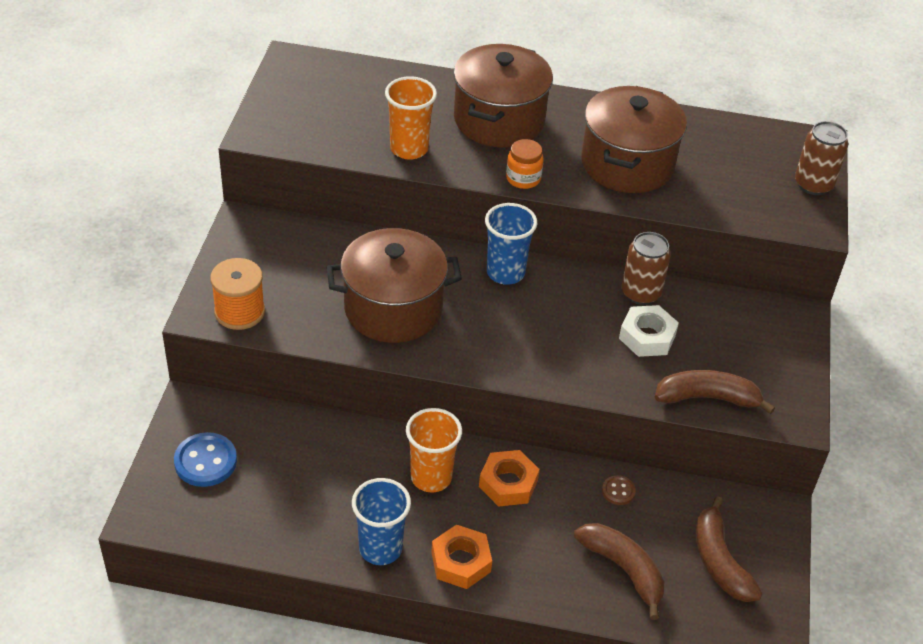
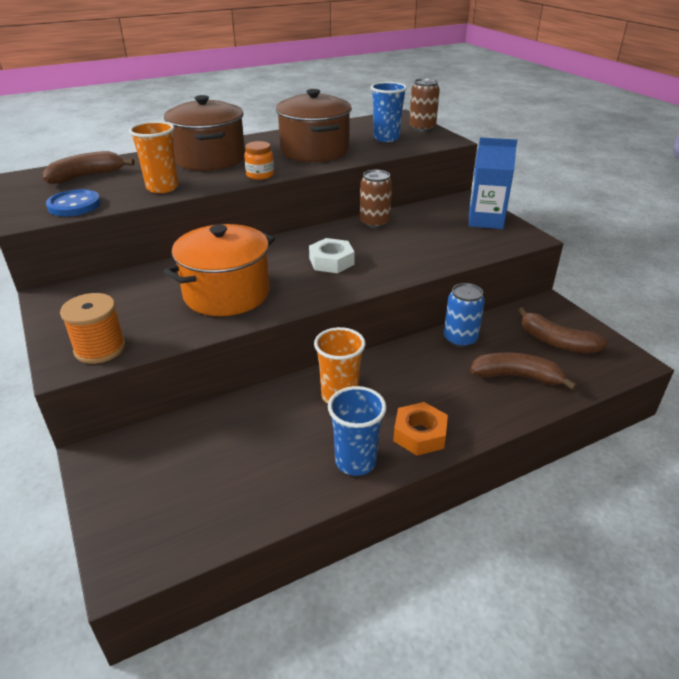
camera: 35 degrees left, 10 degrees down
(205, 461) = (146, 488): blue button -> blue button (74, 205)
(393, 308) = (226, 293): brown pot -> orange pot
(505, 273) = (282, 246): blue cup -> blue cup (386, 138)
(508, 483) = (393, 371): orange nut -> none
(618, 491) = (460, 339): brown button -> blue can
(647, 337) = (405, 239): white nut -> white nut (331, 261)
(707, 398) = (475, 249): brown banana -> brown banana (87, 176)
(777, 363) = (485, 220): none -> blue carton

